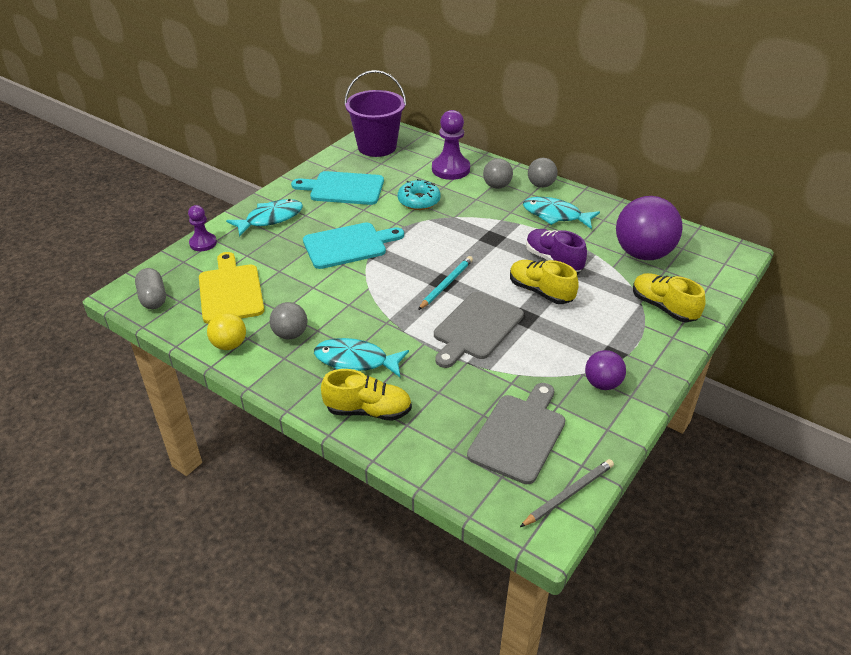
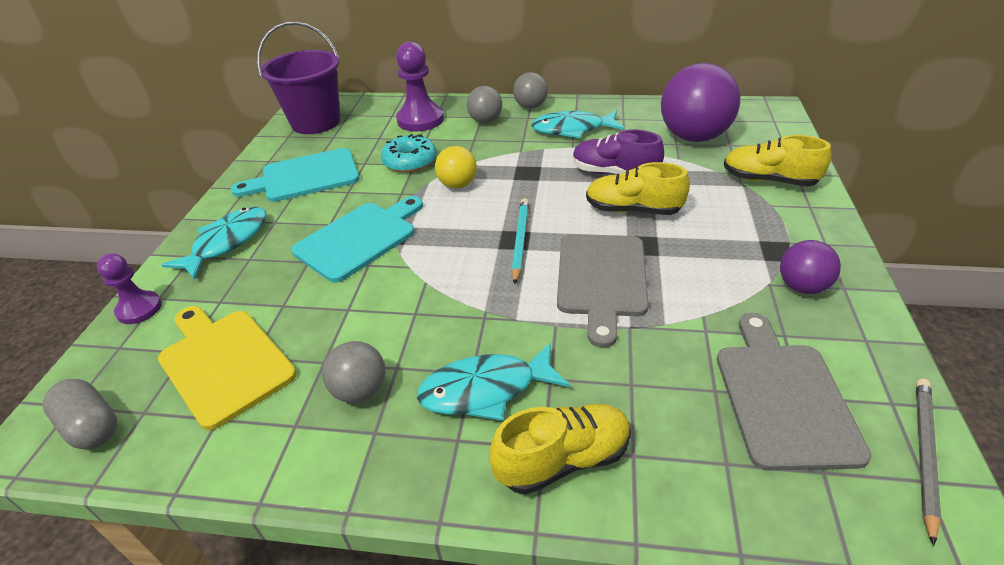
camera: 25 degrees left, 0 degrees up
(229, 345) = (271, 450): yellow ball -> yellow ball (458, 185)

